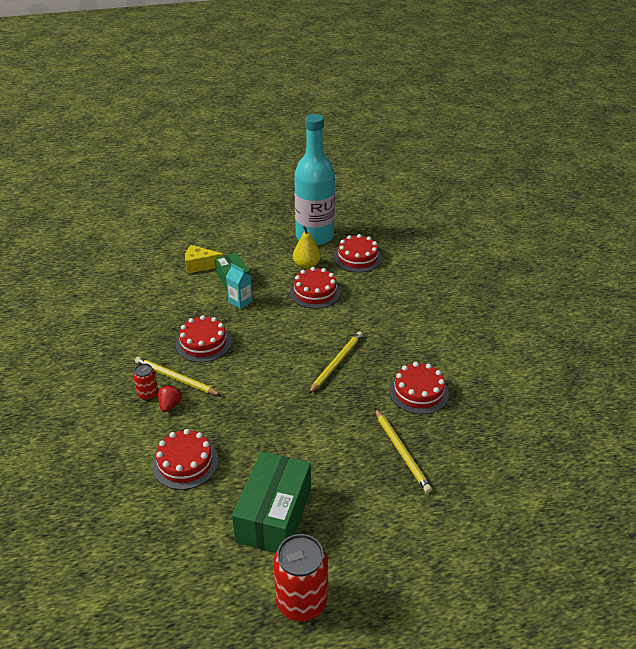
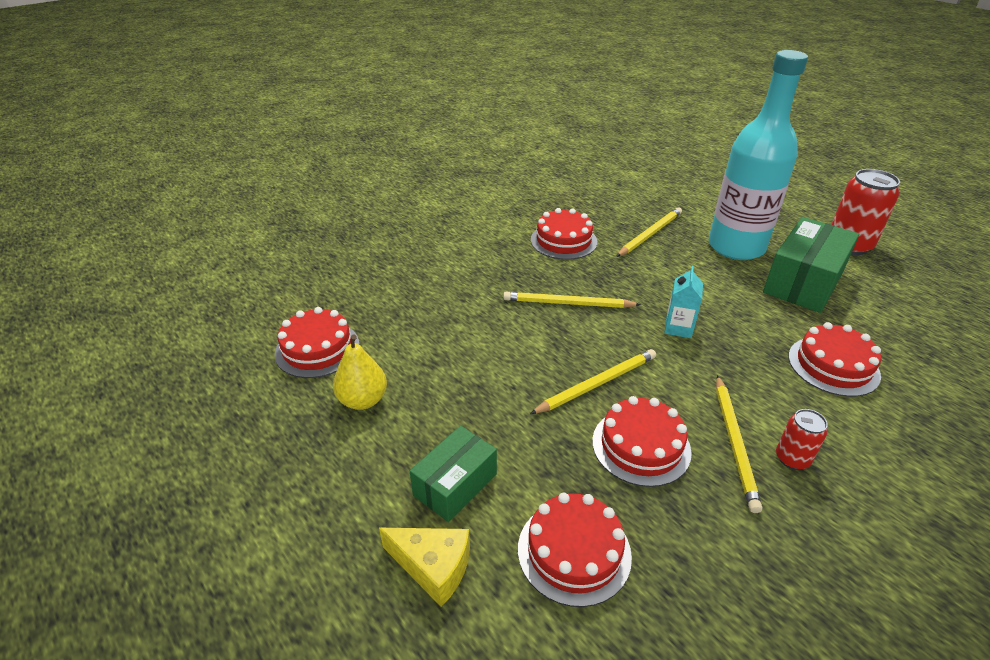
camera: 115 degrees left, 0 degrees up
(170, 405) = (781, 423): red strawberry -> none
(200, 265) = (433, 567): yellow cheese -> yellow cheese turned 45 degrees counterclockwise
(240, 302) = (511, 446): turquoise carton -> turquoise carton (678, 328)
(256, 346) = (596, 384): none -> yellow pencil
(274, 515) = (803, 282): green box -> green box turned 45 degrees counterclockwise
(314, 236) = (261, 421): turquoise bottle -> turquoise bottle (736, 247)
(315, 292) = (434, 366): red cake -> red cake (574, 551)

